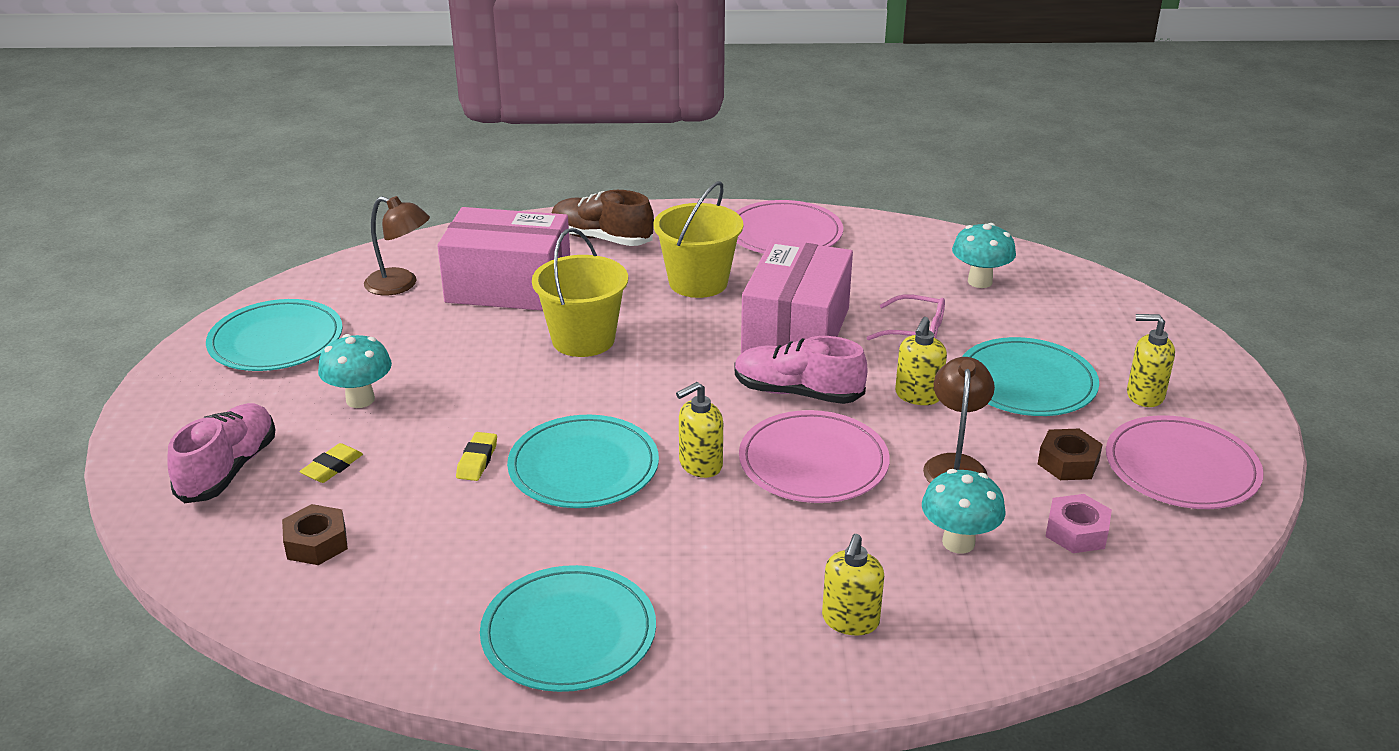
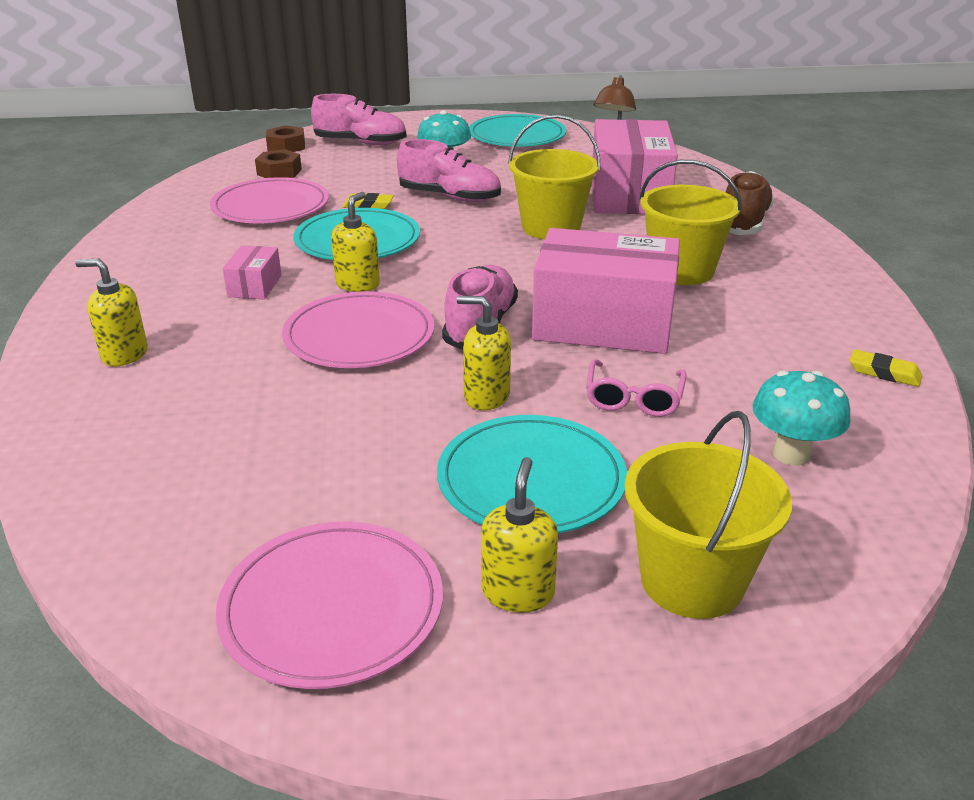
camera: 85 degrees right, 0 degrees up
(332, 467) = (362, 167): yellow eraser -> yellow eraser (884, 373)
(473, 399) = (450, 197): none -> pink shoe
(569, 633) = (158, 249): turquoise plate -> none
(694, 538) = (255, 286): none -> pink box
(700, 465) = (358, 284): yellow soap dispenser -> yellow soap dispenser turned 60 degrees clockwise
(784, 233) = (827, 313): pink plate -> pink plate (270, 206)
(955, 465) = (350, 417): brown lamp -> none
(958, 542) = (215, 414): turquoise mushroom -> none
(1068, 463) = (350, 501): brown nut -> brown nut (286, 146)
(1076, 532) = (213, 495): pink nut -> none
(1115, 334) = (692, 580): none -> yellow bucket

